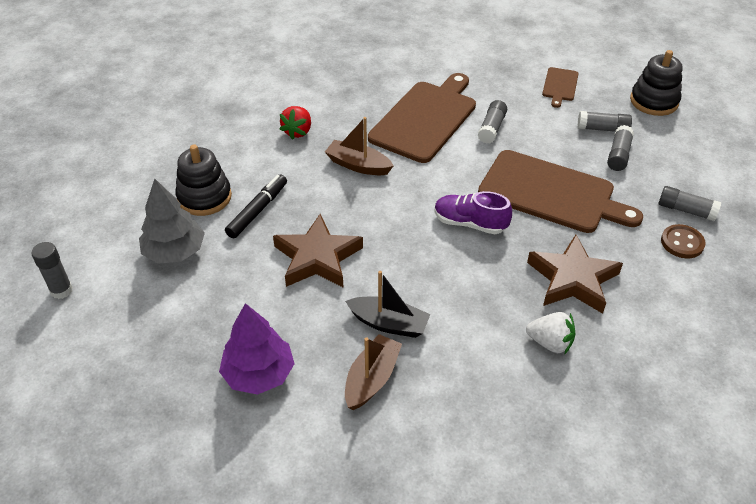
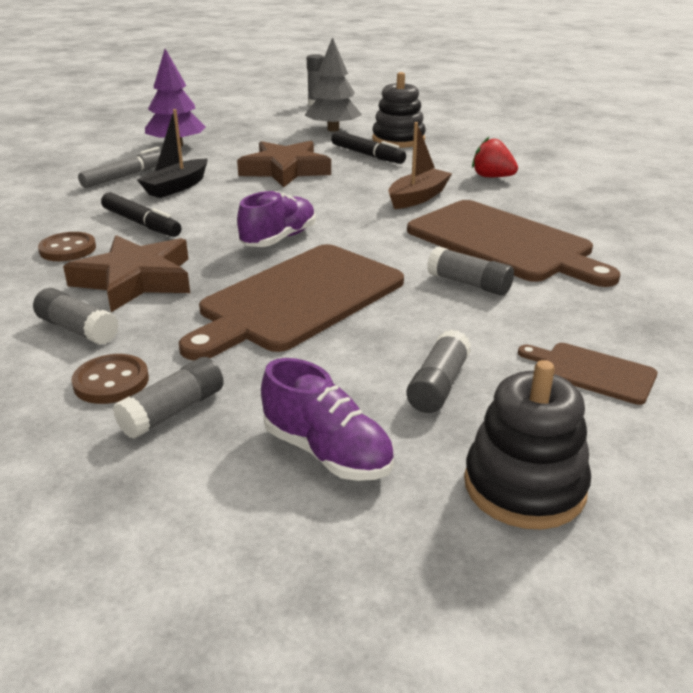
camera: 105 degrees right, 15 degrees down
(372, 379) = (126, 176): brown boat -> grey marker
(480, 316) = (141, 223): none -> black marker
(550, 343) = (68, 249): white strawberry -> brown button
(618, 155) = (355, 381): grey glue stick -> grey glue stick (77, 329)
(675, 154) = (327, 452): none -> purple shoe

